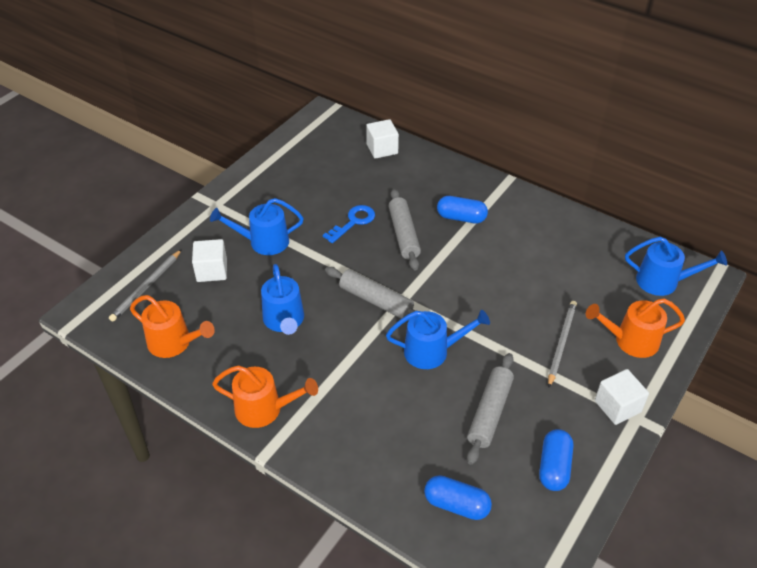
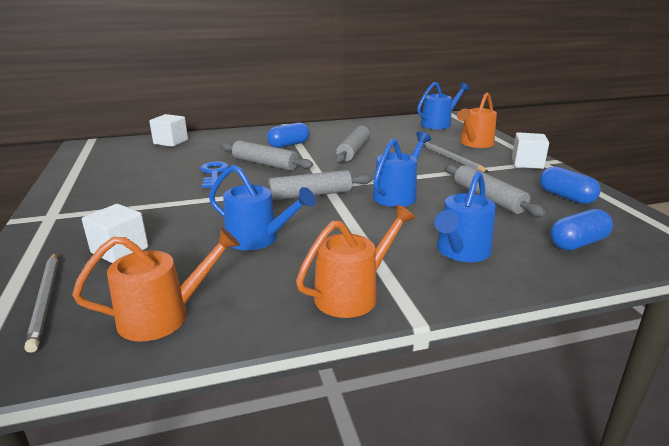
camera: 50 degrees left, 20 degrees down
(263, 242) = (148, 212): blue watering can -> blue watering can (461, 251)
(498, 267) = (354, 151): none -> grey rolling pin

